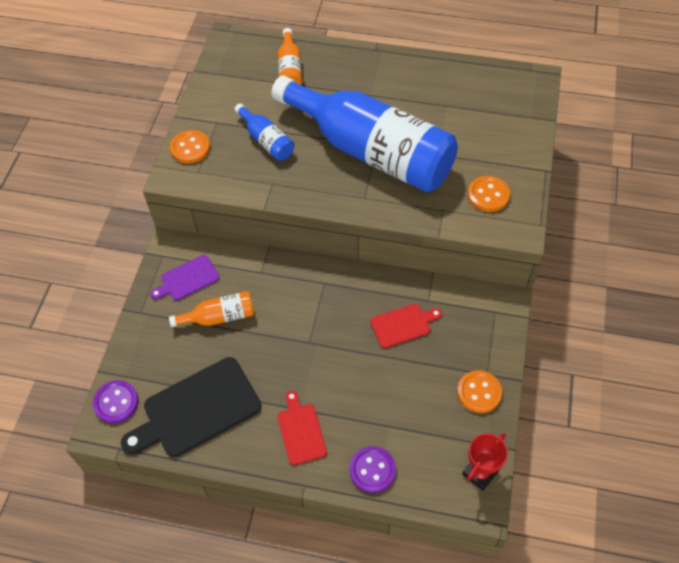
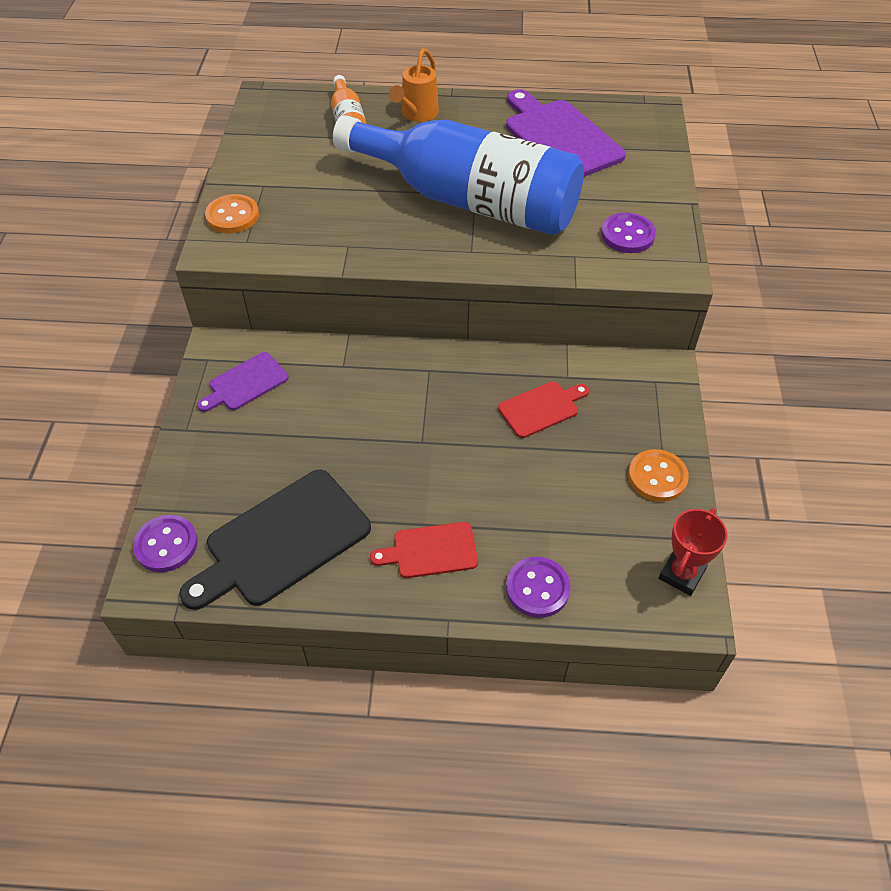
camera: 10 degrees left, 5 degrees down
(219, 317) = (295, 424): orange bottle -> none
(266, 140) = (331, 200): blue bottle -> none
(301, 431) = (430, 551): red cutting board -> red cutting board turned 75 degrees counterclockwise
(345, 66) = (417, 114): none -> orange watering can
(454, 98) = (560, 137): none -> purple cutting board
(488, 195) = (627, 235): orange button -> purple button

